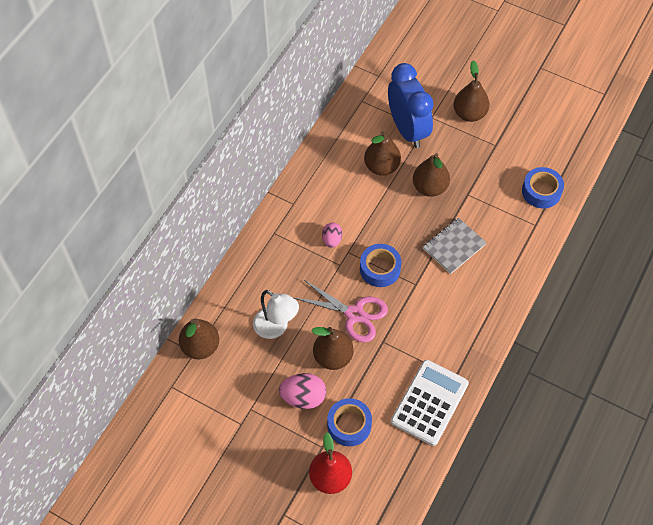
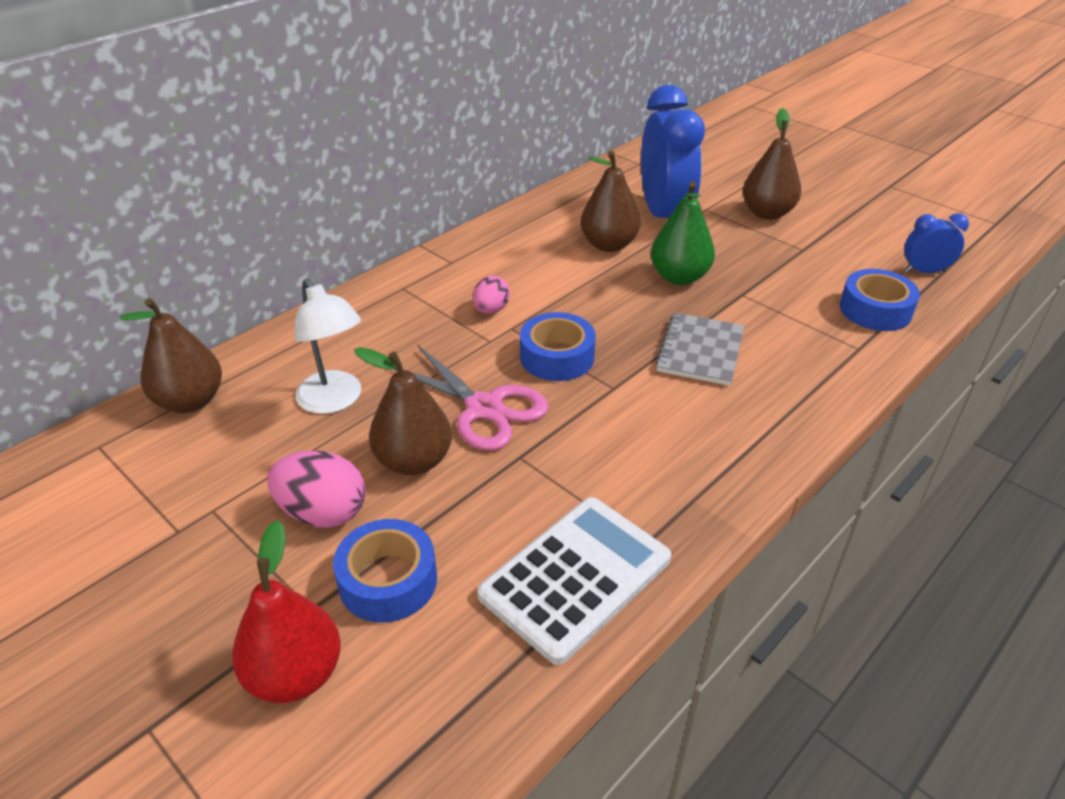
camera: 15 degrees right, 20 degrees down
(429, 187) = (679, 277): brown pear -> green pear
(454, 246) = (700, 351): grey notebook -> grey notebook turned 45 degrees counterclockwise
(565, 151) = (924, 271): none -> blue clock

